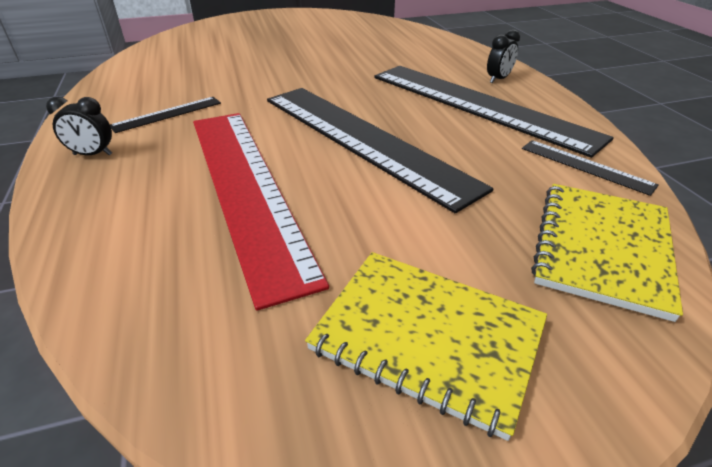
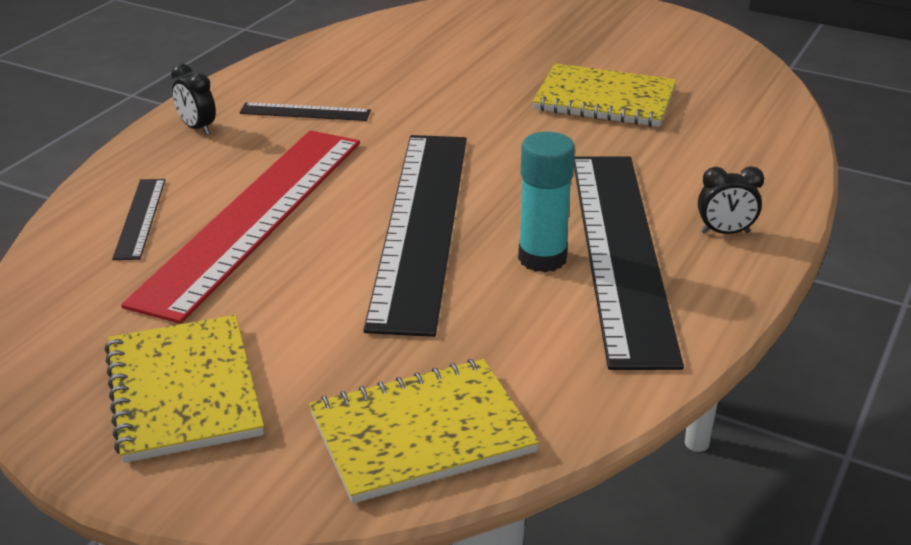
camera: 45 degrees right, 5 degrees down
(335, 49) = (604, 99): none -> yellow notebook
(455, 125) = (542, 258): none -> turquoise glue stick
(585, 166) = (581, 373): black ruler -> black ruler (140, 218)

